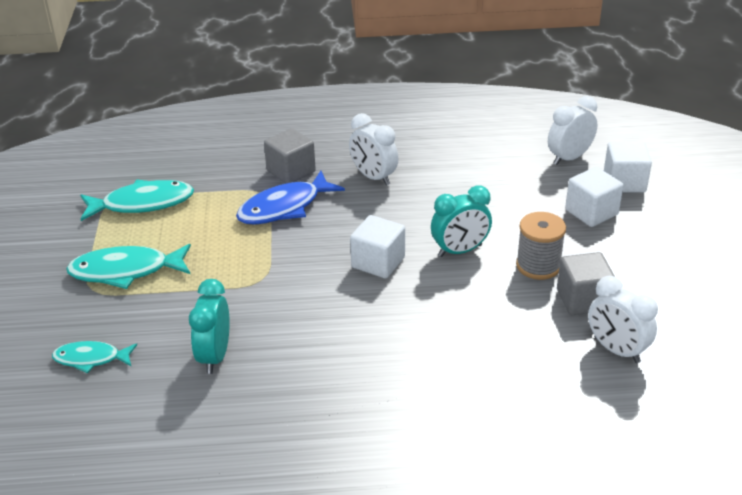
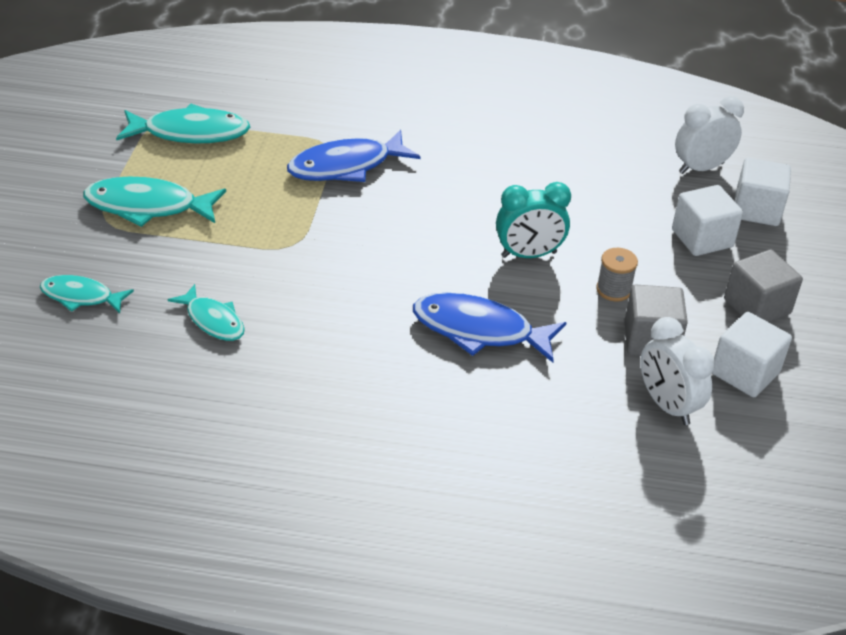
camera: 10 degrees right, 5 degrees up
(214, 356) = (213, 320): turquoise clock -> turquoise fish
(291, 171) = (368, 125): grey cube -> grey cube (757, 306)
(373, 177) = (460, 149): white clock -> none
(378, 262) = (430, 250): white cube -> white cube (745, 373)
(443, 320) = (479, 330): none -> blue fish
(538, 266) = (613, 290): grey spool -> grey spool, size x0.67

